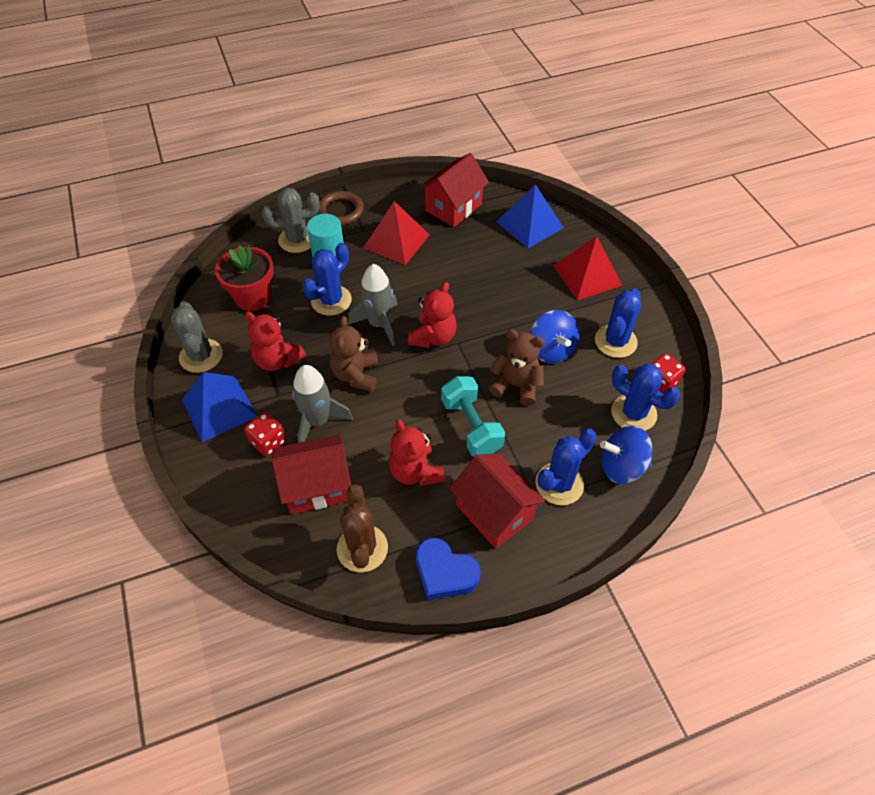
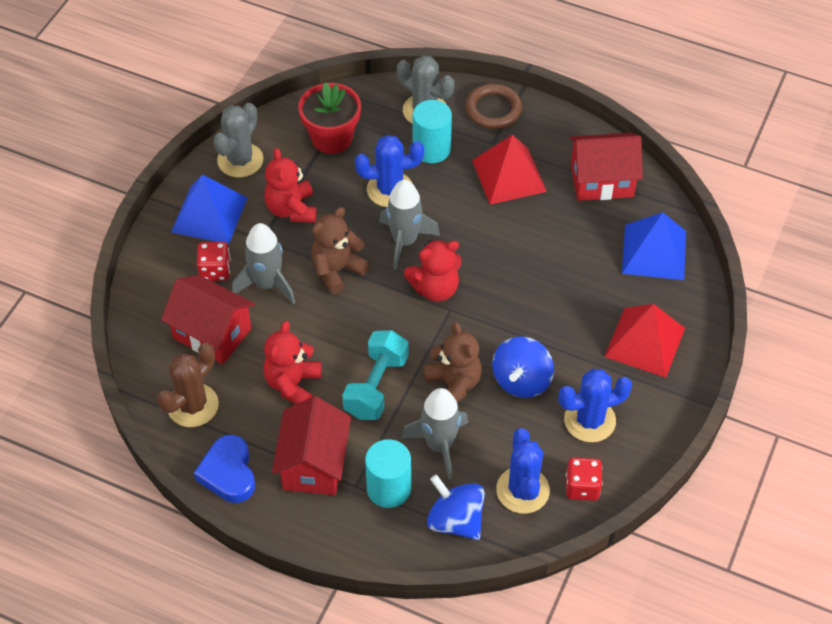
camera: 45 degrees right, 0 degrees up
(554, 429) = (439, 445): none -> grey rocket
(559, 484) = (389, 488): blue cactus -> turquoise cylinder

